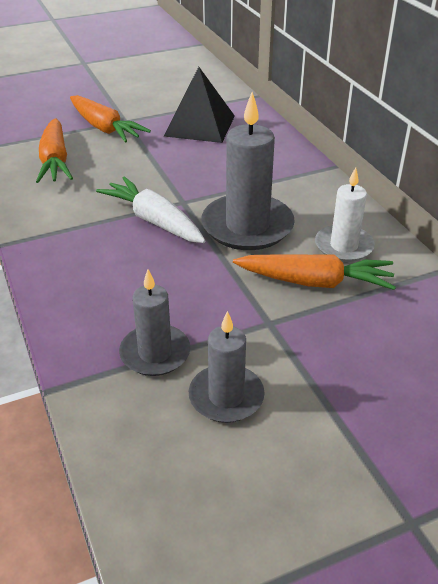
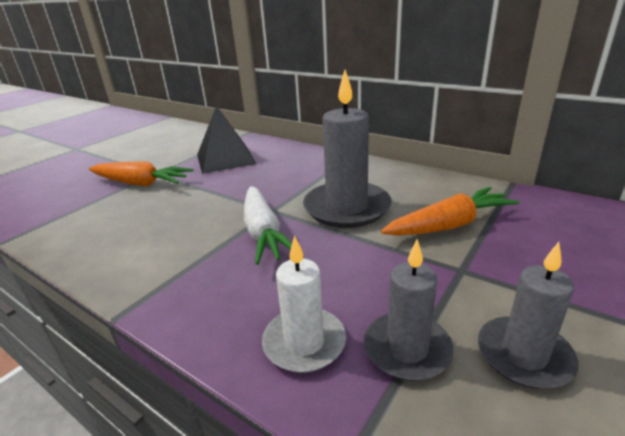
camera: 30 degrees left, 10 degrees down
(55, 161) = (112, 221): orange carrot -> none
(154, 221) = (263, 233): white carrot -> white carrot turned 120 degrees counterclockwise
(344, 246) = (432, 194): white candle -> white candle (304, 342)

